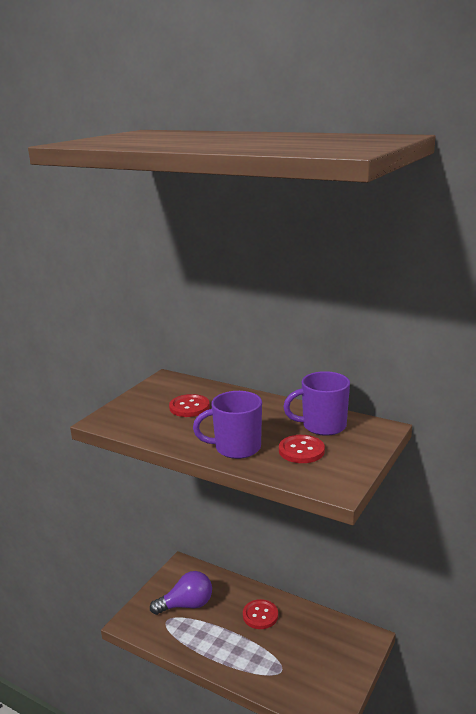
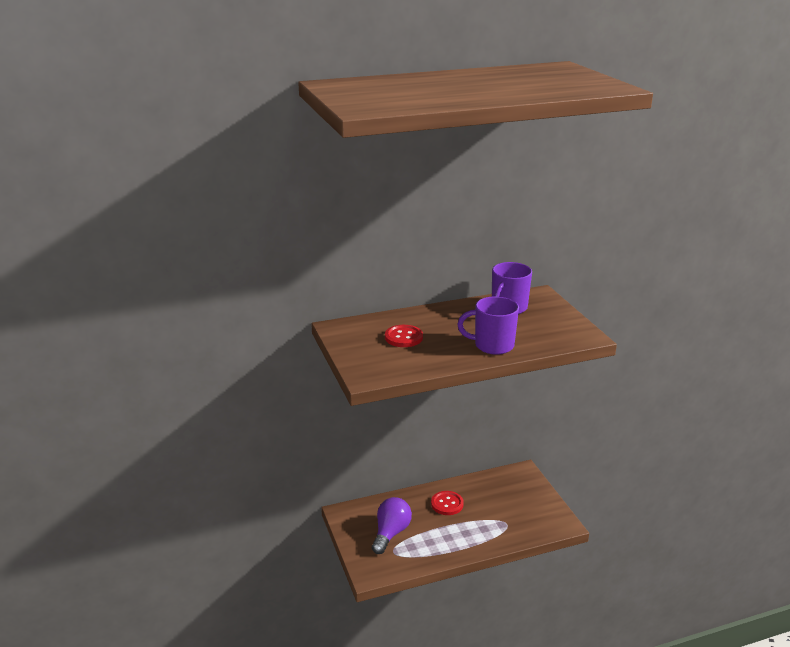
camera: 50 degrees left, 5 degrees up
(236, 448) = (492, 345): purple mug -> purple mug turned 60 degrees clockwise
(301, 450) = (529, 328): red button -> none

